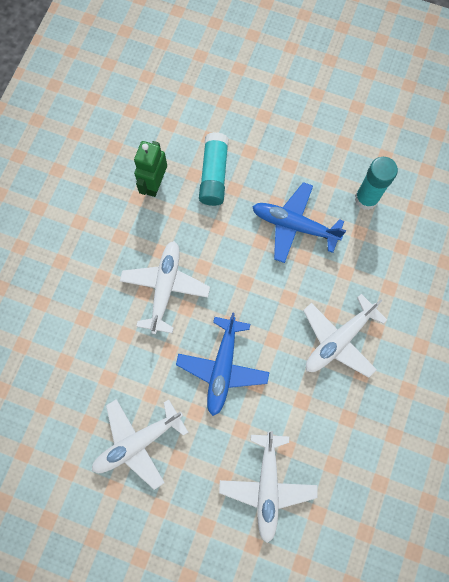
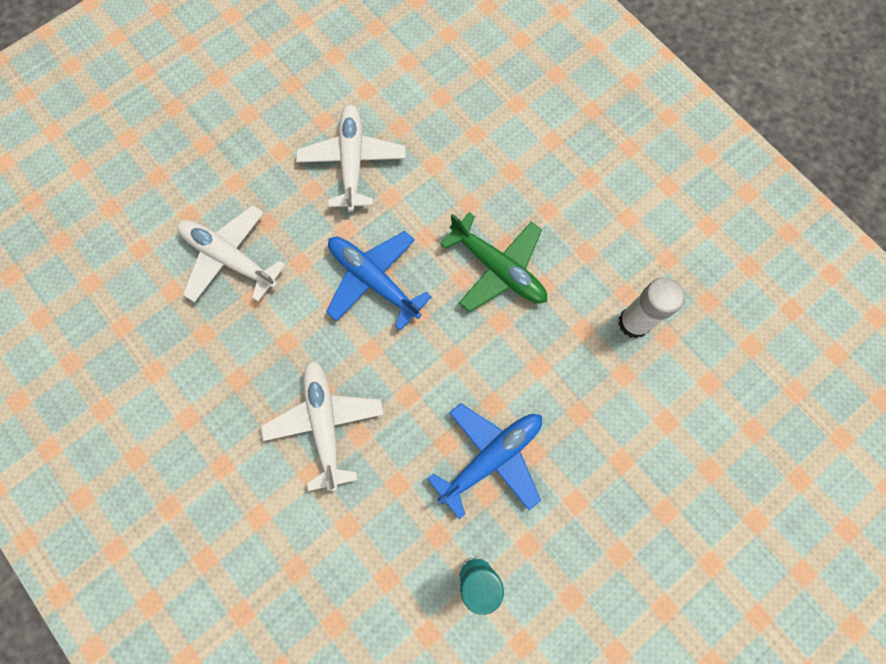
camera: 120 degrees right, 0 degrees up
(154, 184) = (634, 322): green robot -> white glue stick
(165, 287) = (498, 269): white plane -> green plane
(214, 175) = (611, 399): turquoise glue stick -> none

